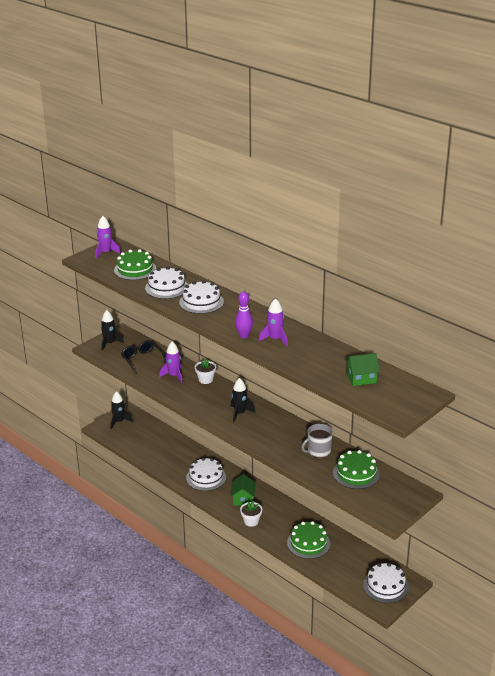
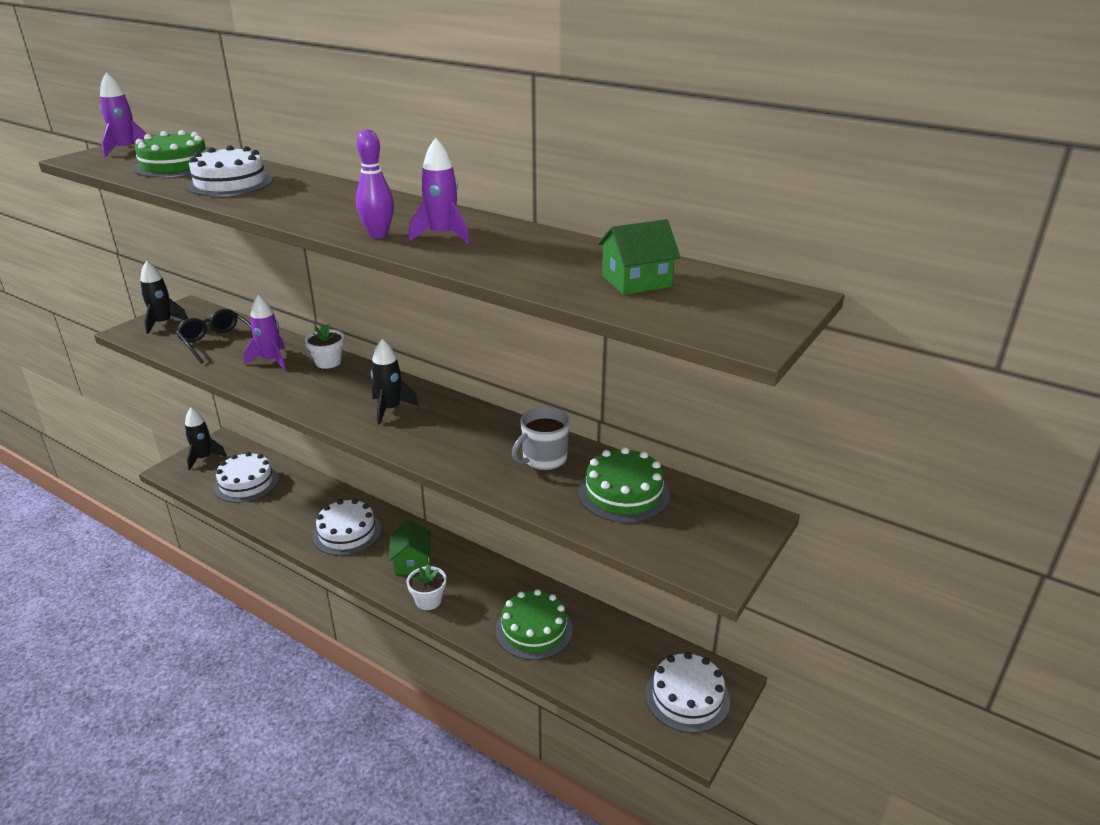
camera: 10 degrees left, 0 degrees up
(201, 302) = (295, 196): white cake -> white cake (246, 483)

